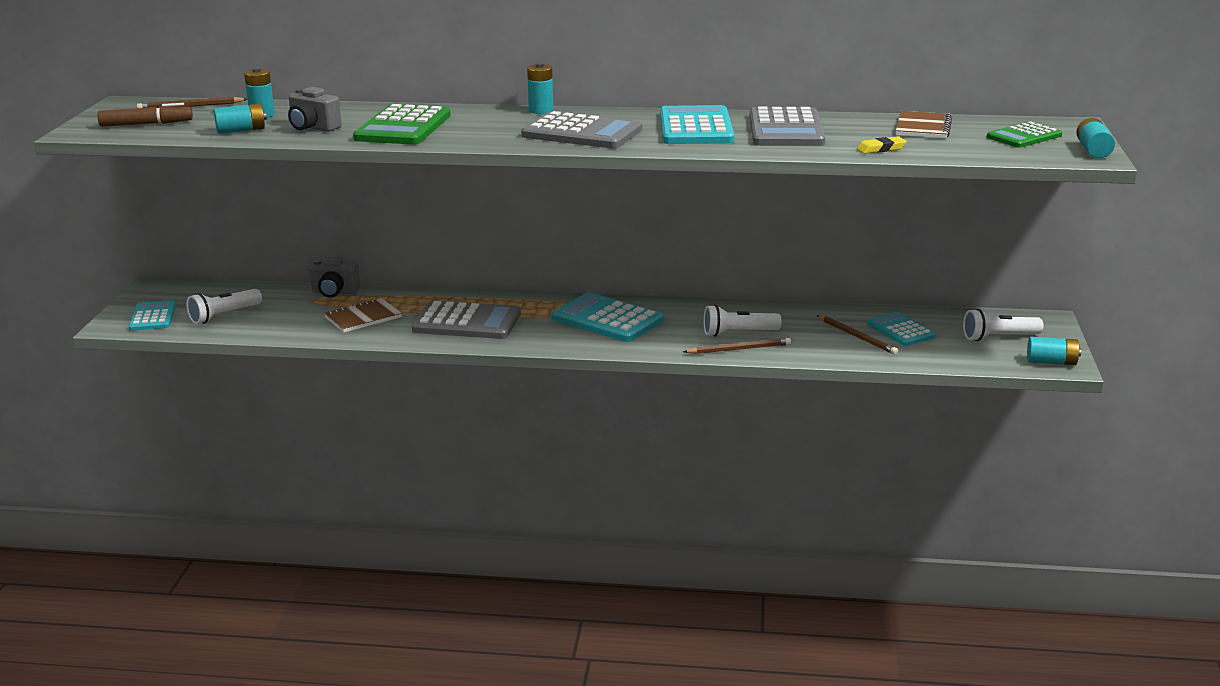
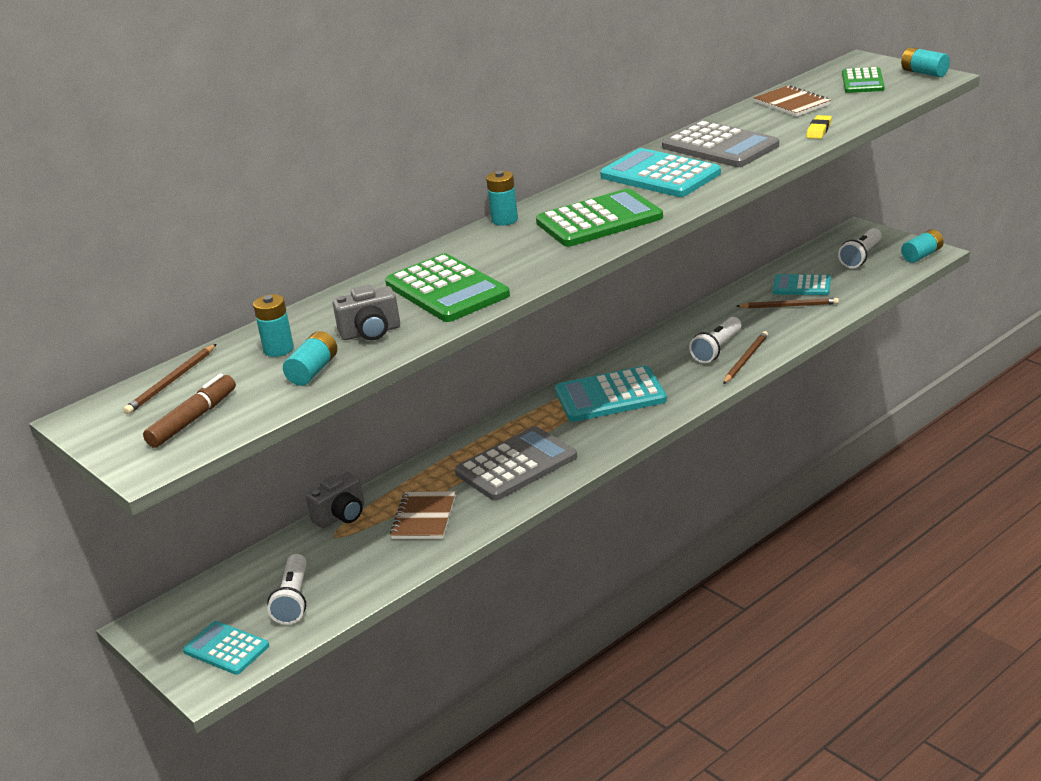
camera: 45 degrees left, 5 degrees up
(582, 133) = (599, 220): grey calculator -> green calculator

